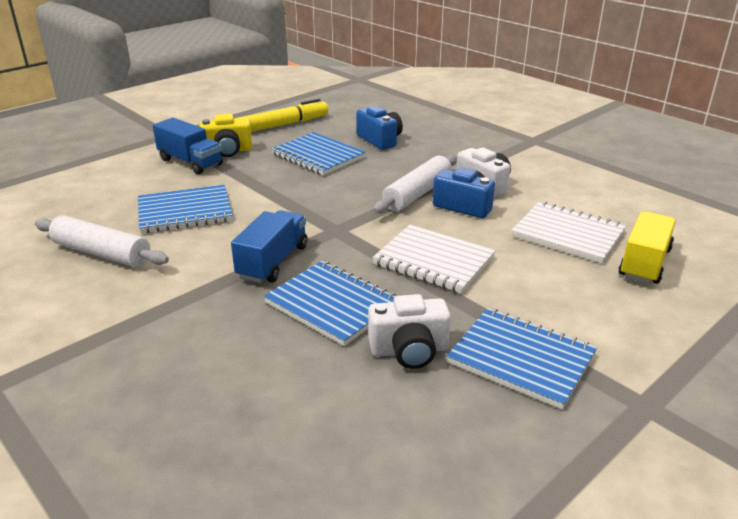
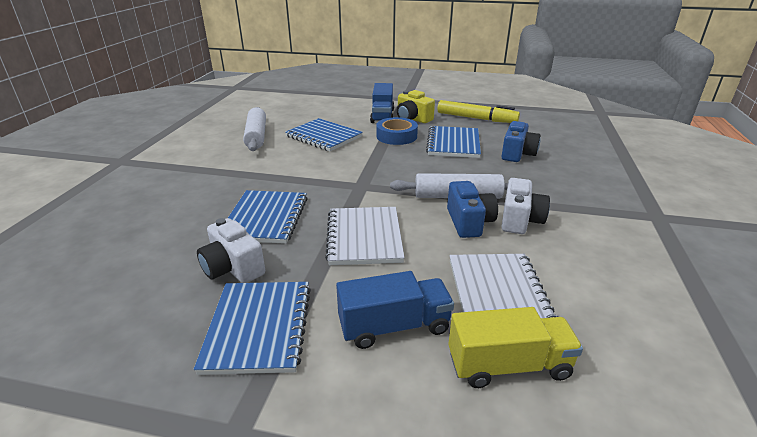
camera: 55 degrees right, 0 degrees up
(255, 174) = (396, 136): none -> blue tape
(273, 262) = (296, 181): blue truck -> blue truck (394, 326)

